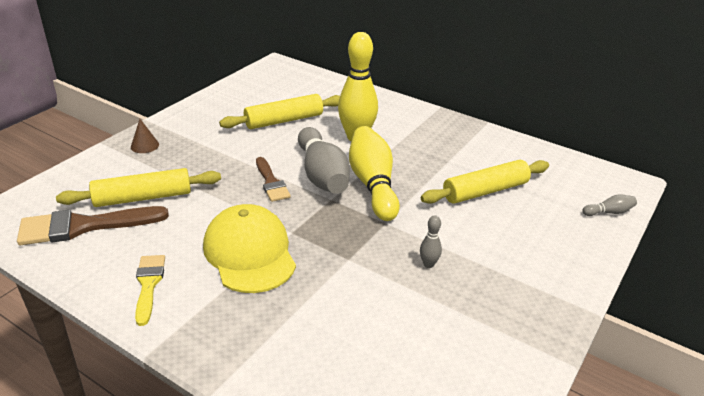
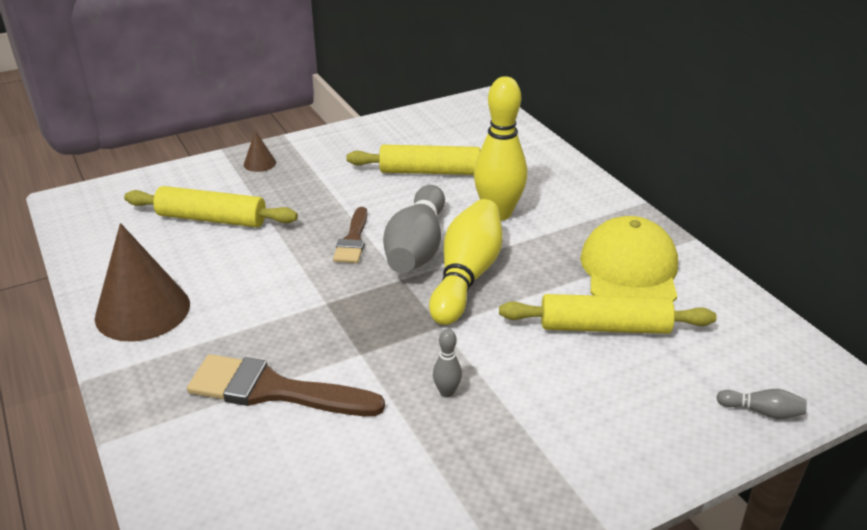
camera: 30 degrees right, 0 degrees up
(84, 226) = (135, 232): brown brush -> brown brush (273, 390)
(148, 284) = (142, 310): yellow brush -> brown cone
(249, 253) = (263, 311): yellow cap -> yellow cap (630, 271)

